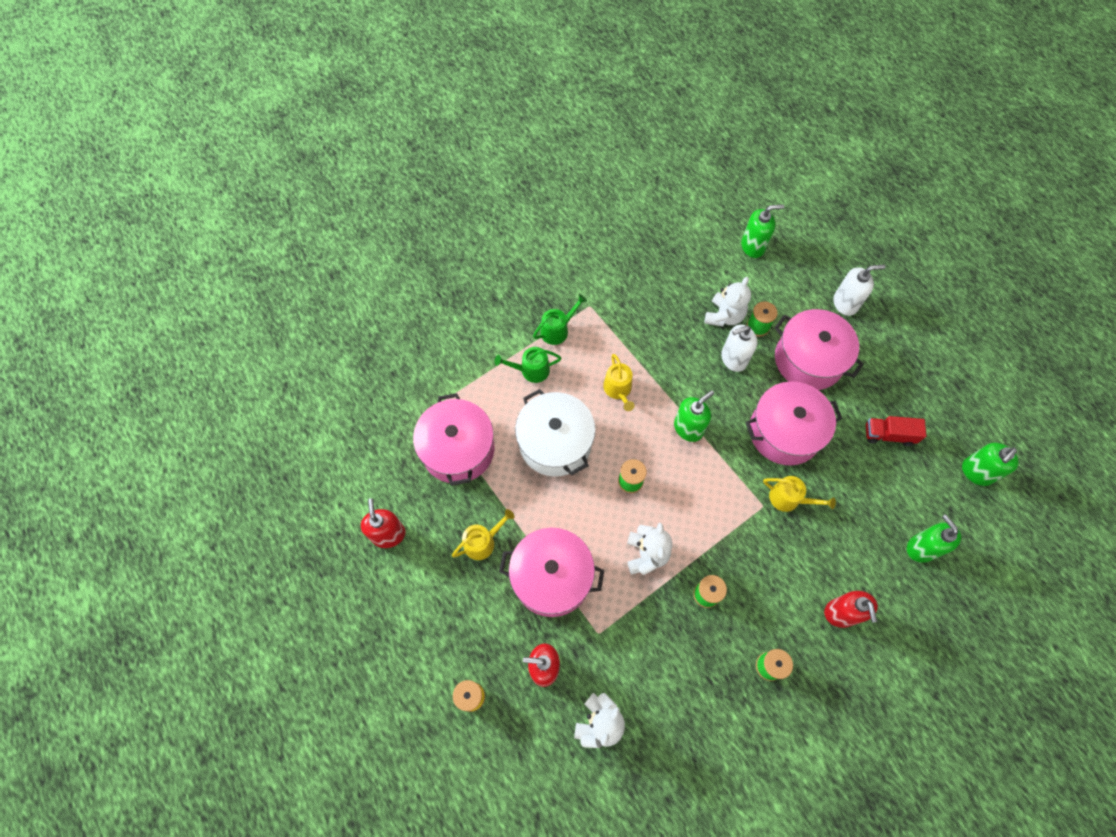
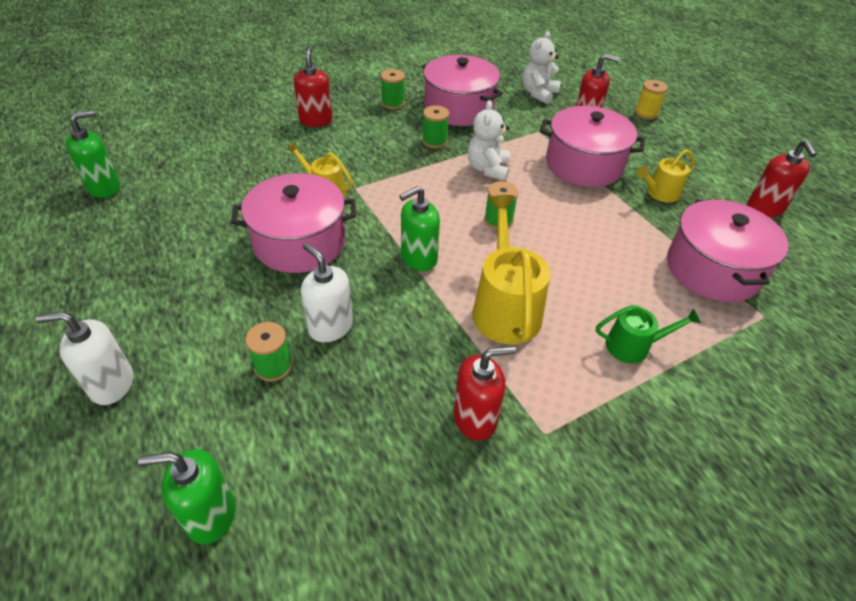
camera: 175 degrees left, 20 degrees down
(555, 442) = (589, 263): white pot -> none
(557, 330) = (598, 399): green watering can -> none
(618, 390) = (505, 308): yellow watering can -> yellow watering can, size x1.73
(630, 309) = (475, 418): none -> red soap dispenser
(724, 316) = (321, 388): white teddy bear -> none
(733, 359) = (330, 327): white soap dispenser -> white soap dispenser turned 120 degrees counterclockwise
(808, 360) = (222, 313): pink pot -> pink pot (459, 108)
(888, 435) = (175, 226): red truck -> none
(921, 548) = (212, 146): green soap dispenser -> none

